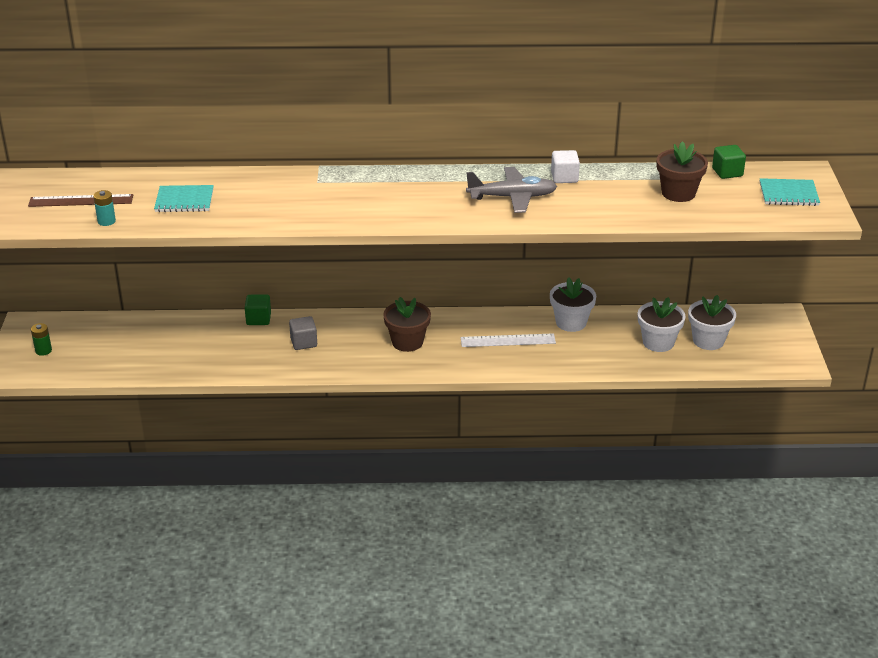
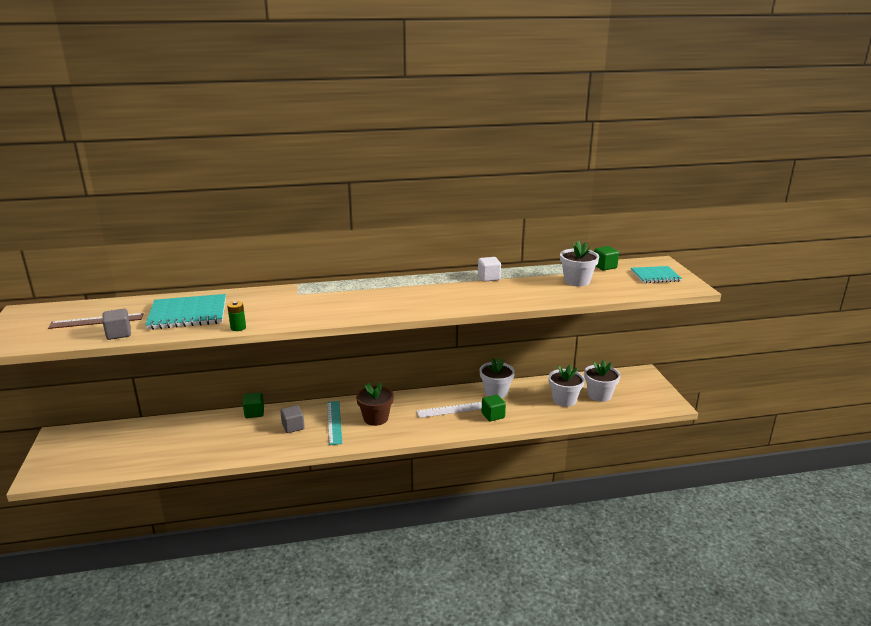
camera: 10 degrees left, 10 degrees down
(43, 351) = (70, 455): green battery -> green battery (238, 328)
(106, 221) = (119, 334): turquoise battery -> grey cube
(184, 200) = (188, 314): turquoise notebook -> turquoise notebook, size x1.57
(355, 341) = (334, 422): none -> turquoise ruler
(512, 197) = (454, 292): grey plane -> none
(557, 354) = (493, 415): none -> green cube
(678, 193) = (577, 281): brown flower pot -> white flower pot

